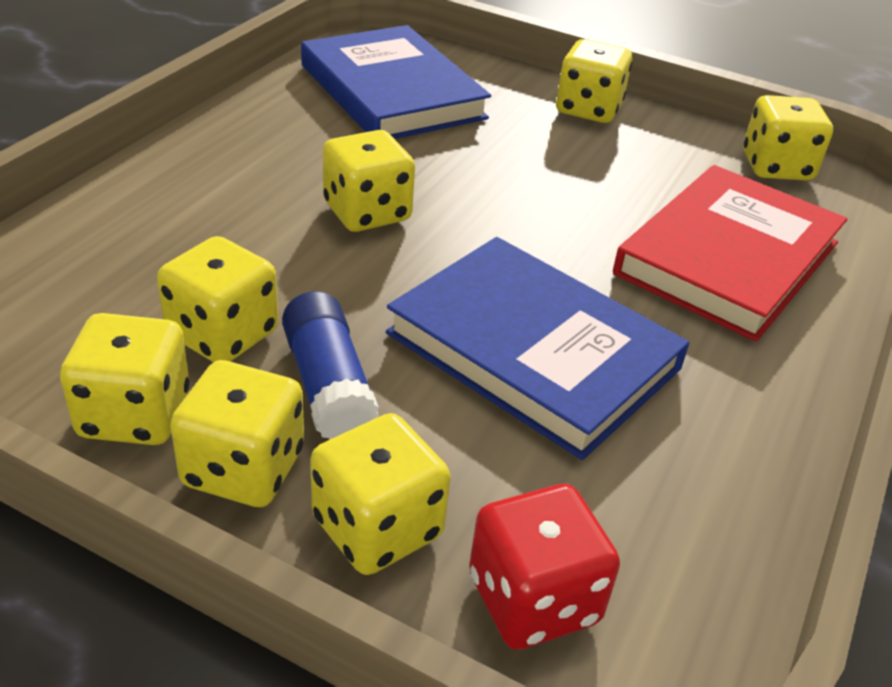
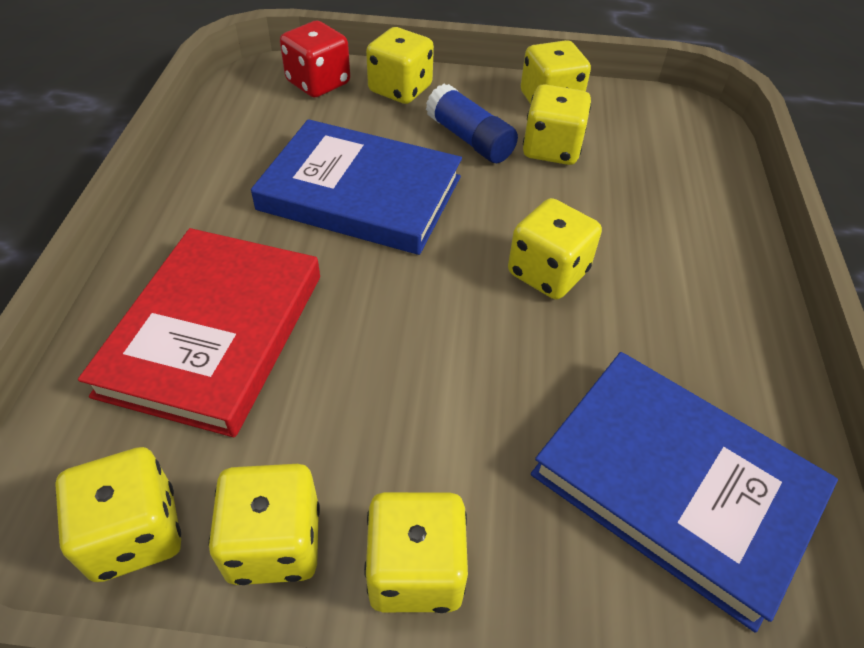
camera: 160 degrees right, 10 degrees up
(243, 468) = (478, 94): yellow dice -> yellow dice (274, 543)

